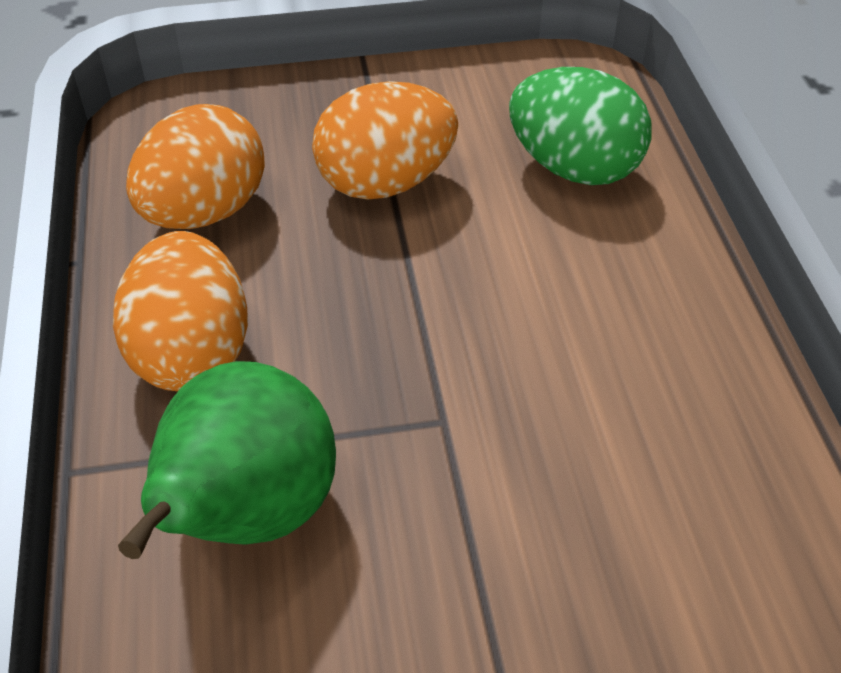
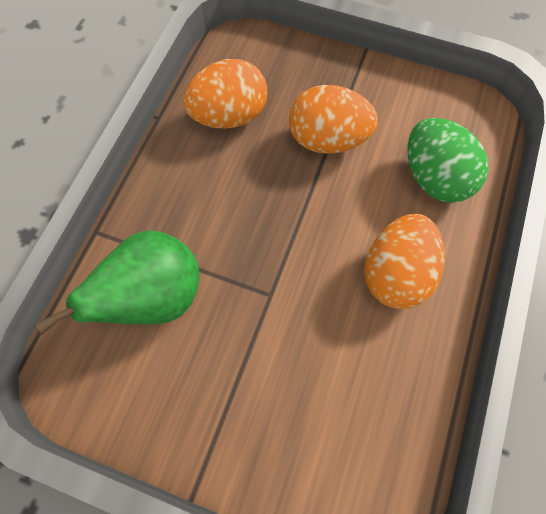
camera: 30 degrees right, 20 degrees up
(192, 352) = (179, 196): orange egg -> orange egg (395, 273)

